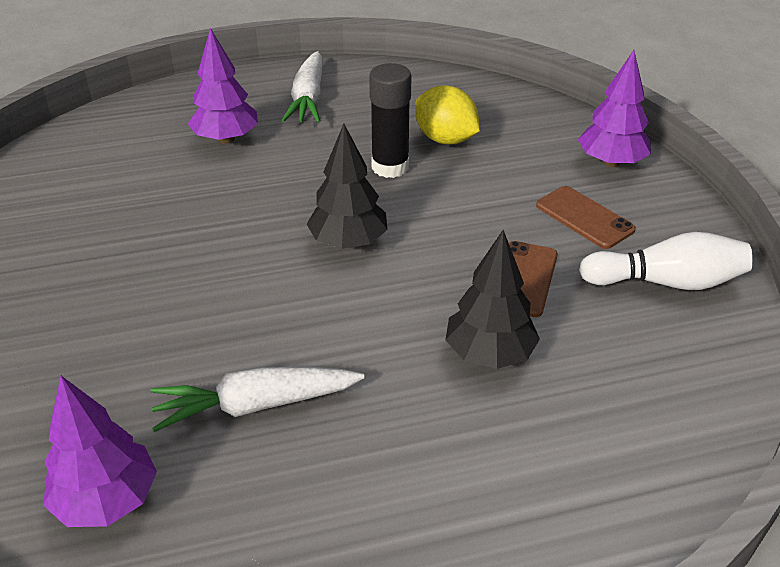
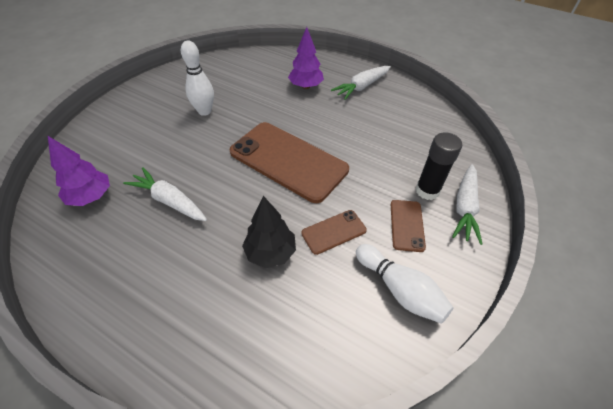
camera: 45 degrees right, 10 degrees up
(111, 261) = (204, 111): none -> white bowling pin
(348, 242) = (288, 161): black tree -> brown phone
(390, 167) = (352, 139): black glue stick -> black glue stick (427, 191)
(445, 139) = (395, 141): yellow lemon -> none
(611, 162) = (464, 207): purple tree -> white carrot

